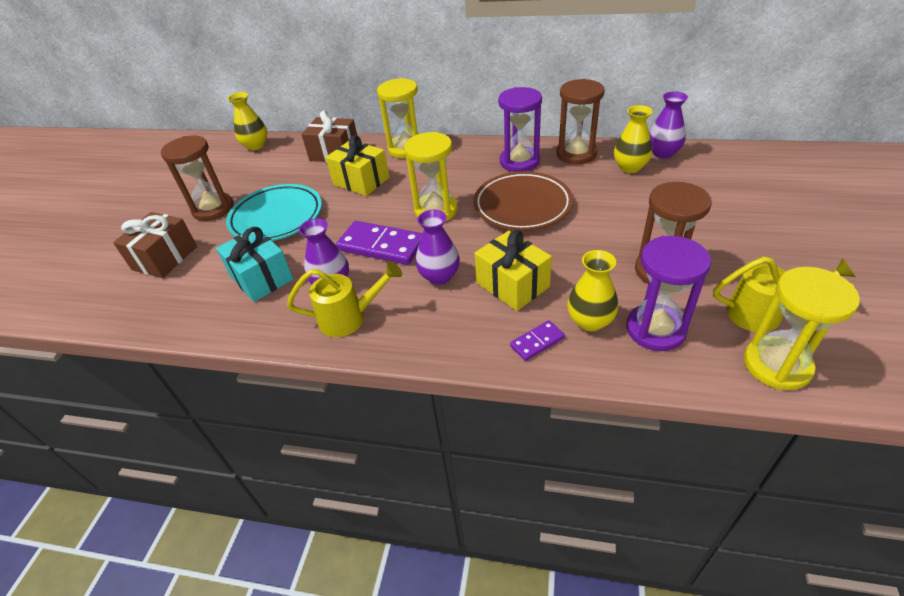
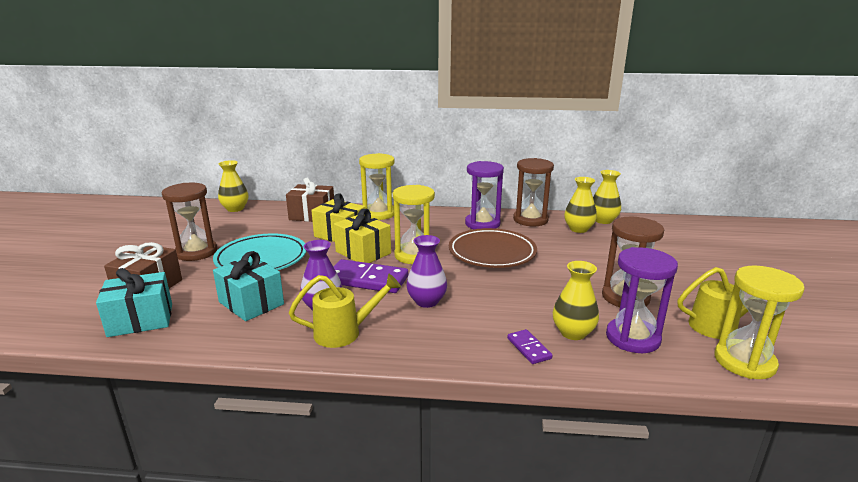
camera: 10 degrees left, 20 degrees down
(156, 299) = (141, 320): none -> turquoise gift
(512, 285) = (496, 307): yellow gift -> yellow gift (363, 252)
(537, 342) = (528, 348): purple domino -> purple domino turned 75 degrees counterclockwise
(663, 153) = (603, 220): purple vase -> yellow vase

